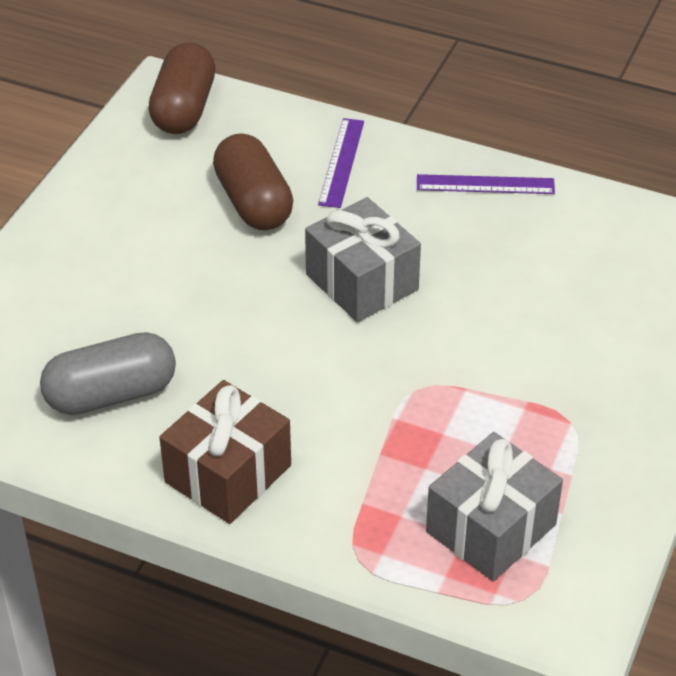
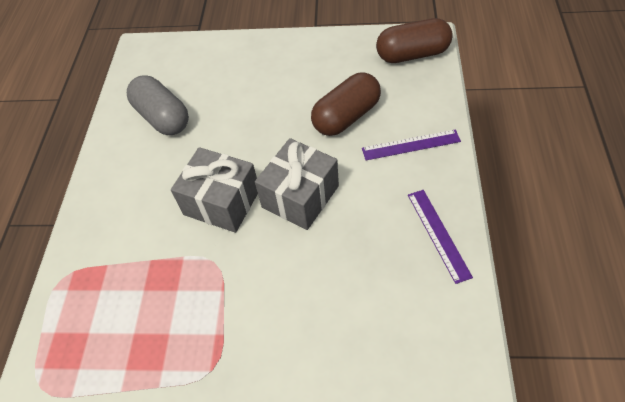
camera: 75 degrees right, 10 degrees up
(228, 474) = (116, 190): brown gift -> none
(491, 528) = (98, 347): grey gift -> grey gift (222, 202)

